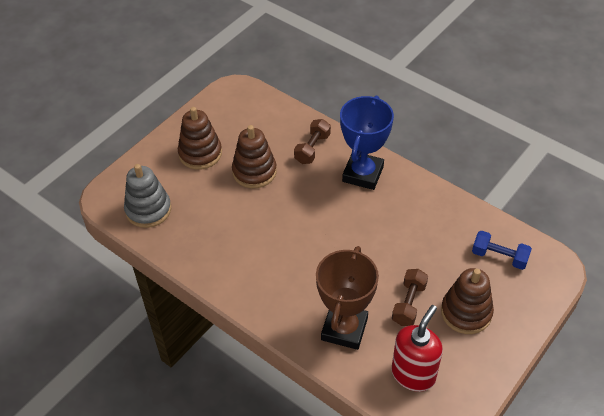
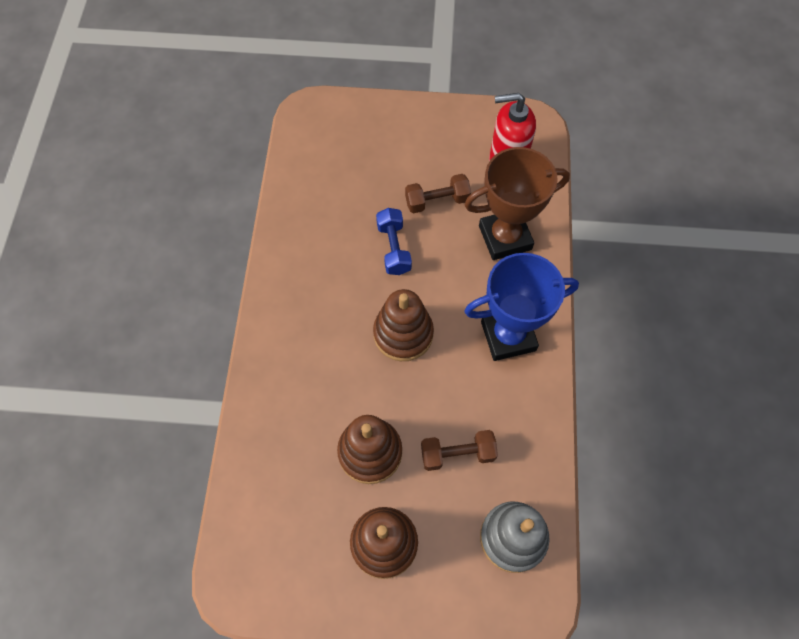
camera: 125 degrees left, 15 degrees up
(312, 148) = (289, 408): brown dumbbell -> brown dumbbell (457, 454)
(362, 174) = (296, 330): blue trophy -> blue trophy (508, 336)
(466, 312) = (412, 154): brown stacking toy -> brown stacking toy (403, 334)
(499, 257) = (328, 155): blue dumbbell -> blue dumbbell (393, 248)

